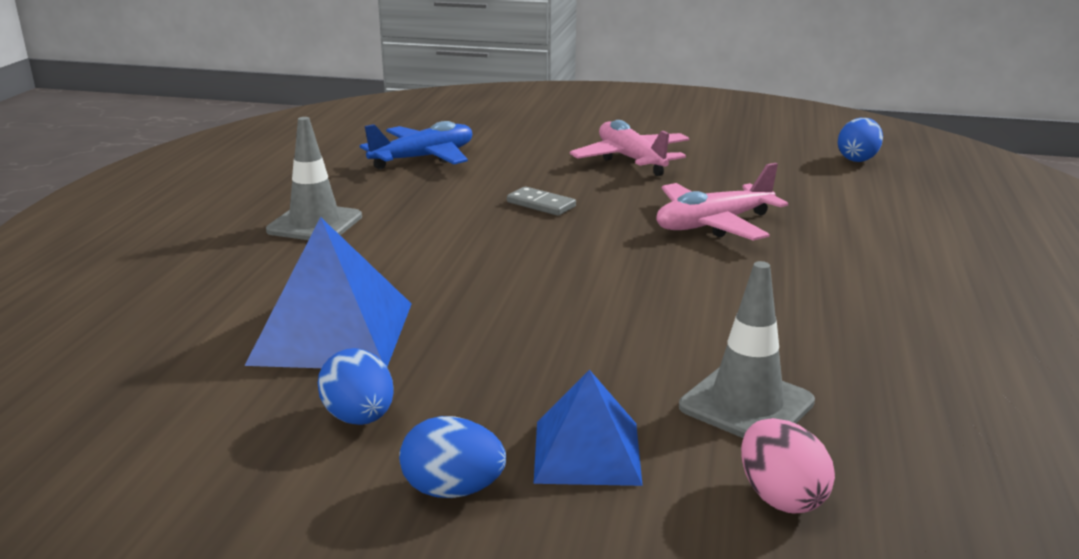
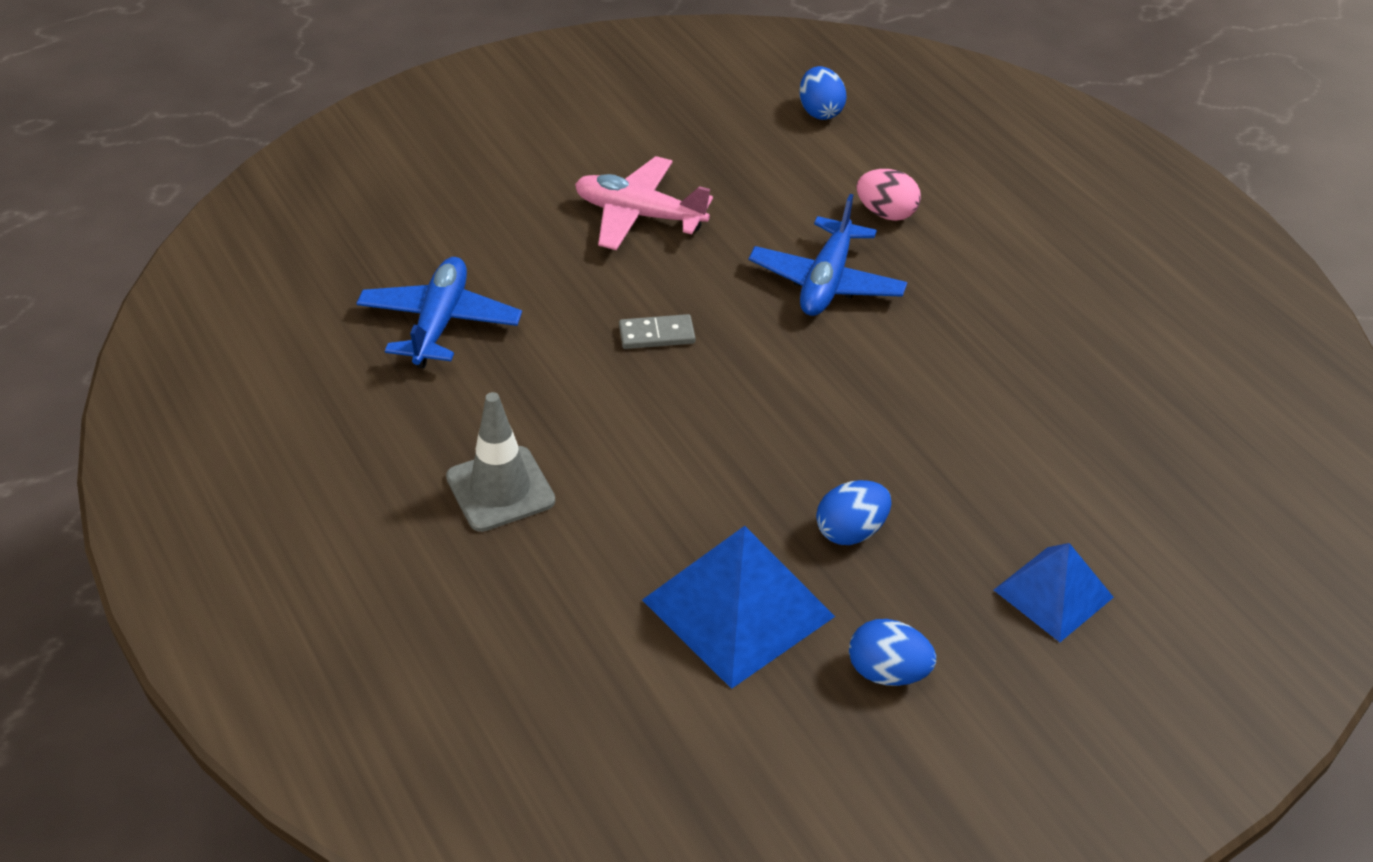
camera: 45 degrees left, 20 degrees up
(453, 490) = (1026, 683): blue egg -> blue egg (850, 531)
(713, 224) = (826, 282): pink plane -> blue plane
(746, 404) = (1083, 483): grey traffic cone -> none
(781, 497) = (1185, 550): pink egg -> pink egg (886, 213)

